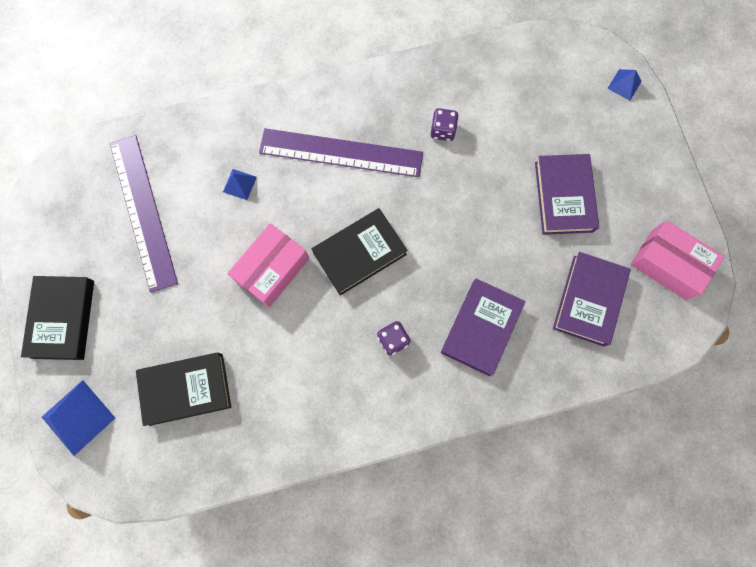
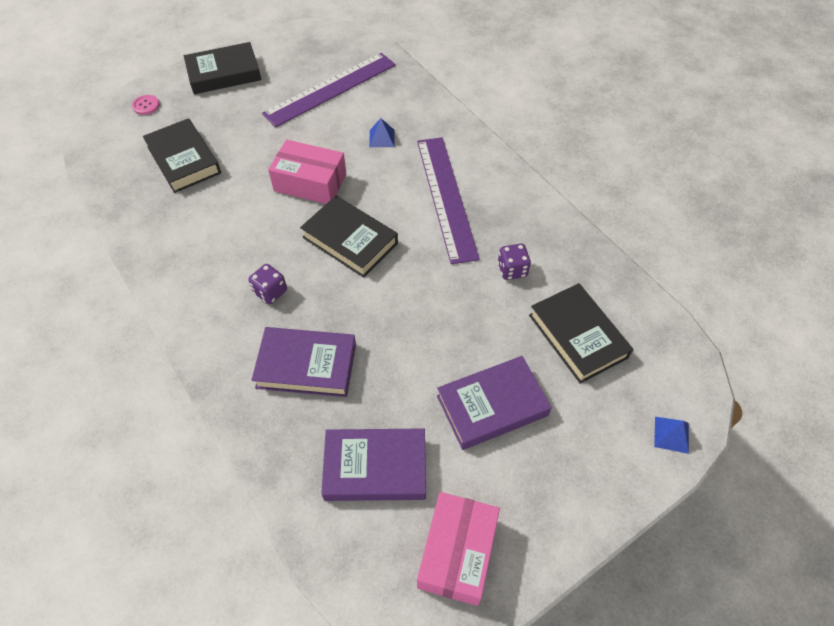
camera: 70 degrees right, 20 degrees down
(78, 417) = (146, 106): blue pyramid -> pink button
(523, 109) = (577, 336): none -> black book

